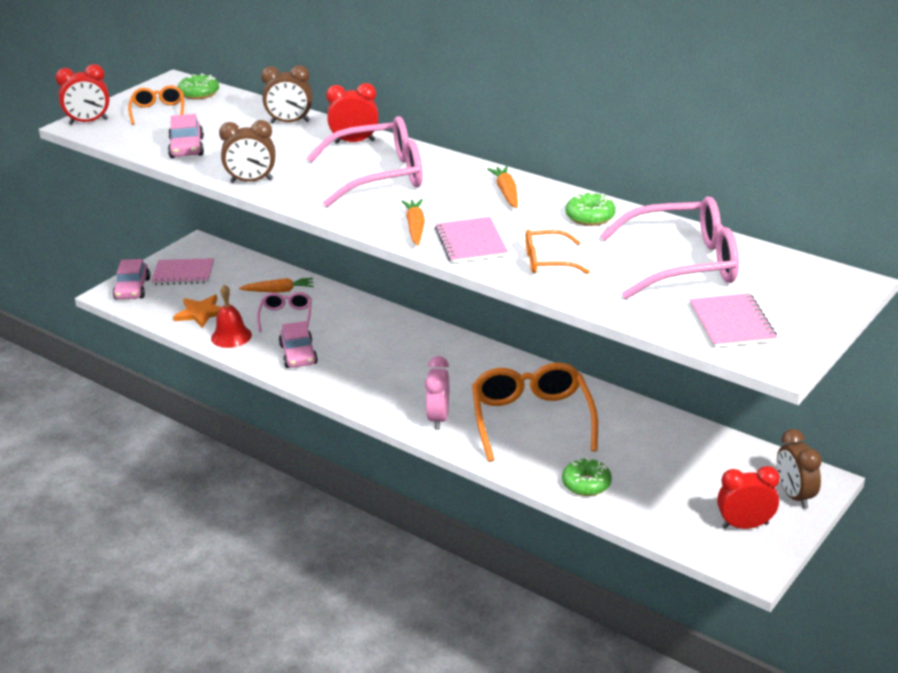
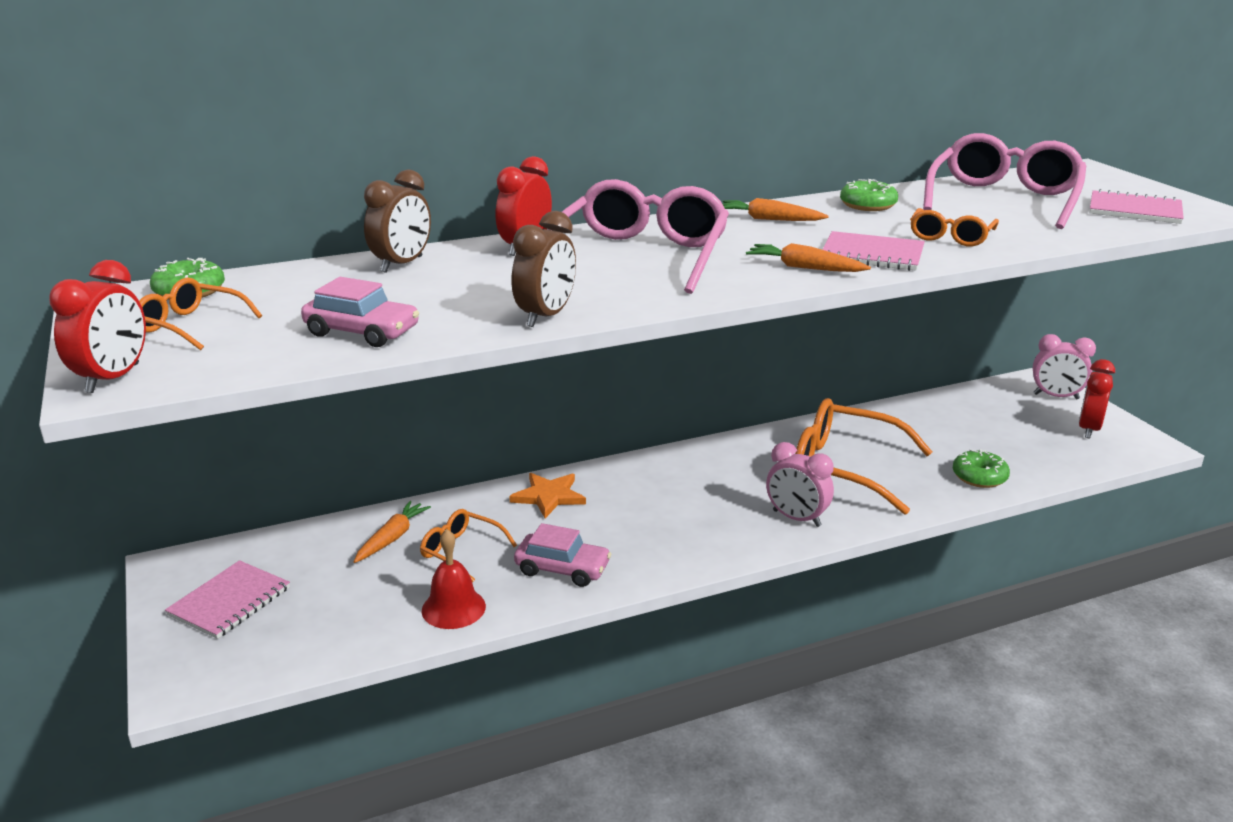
camera: 60 degrees left, 5 degrees down
(132, 289) = (199, 662): pink car -> none
(201, 313) = (359, 616): orange star -> orange star (549, 496)
(286, 316) = (461, 551): pink glasses -> orange glasses
(794, 496) = (1056, 396): brown clock -> pink clock

